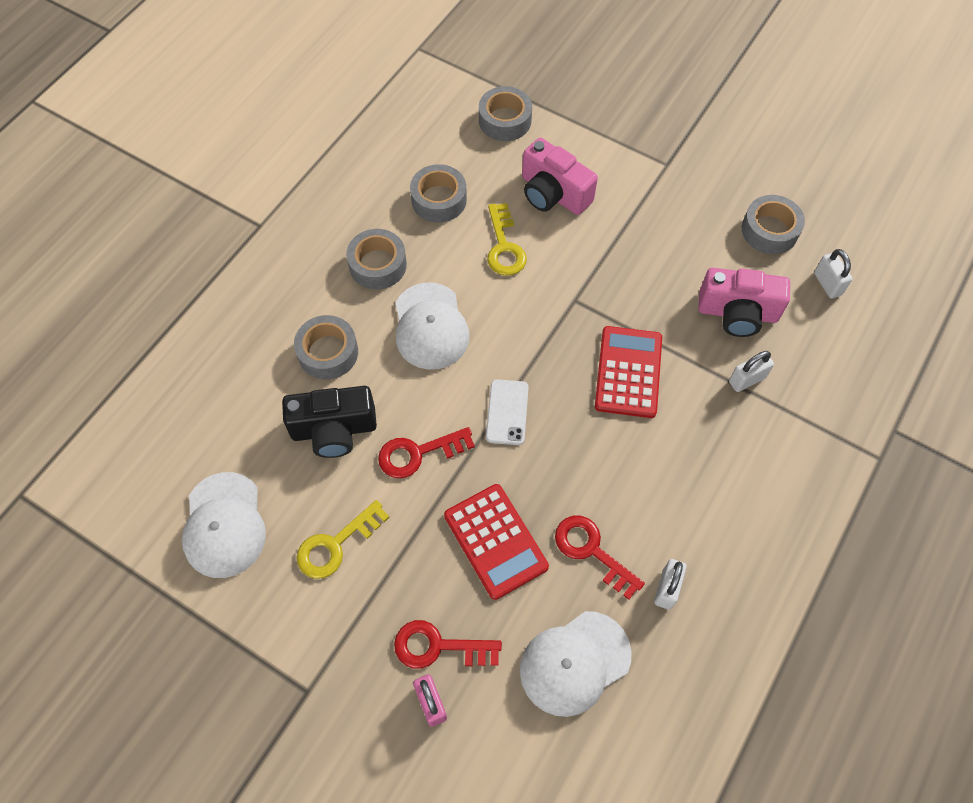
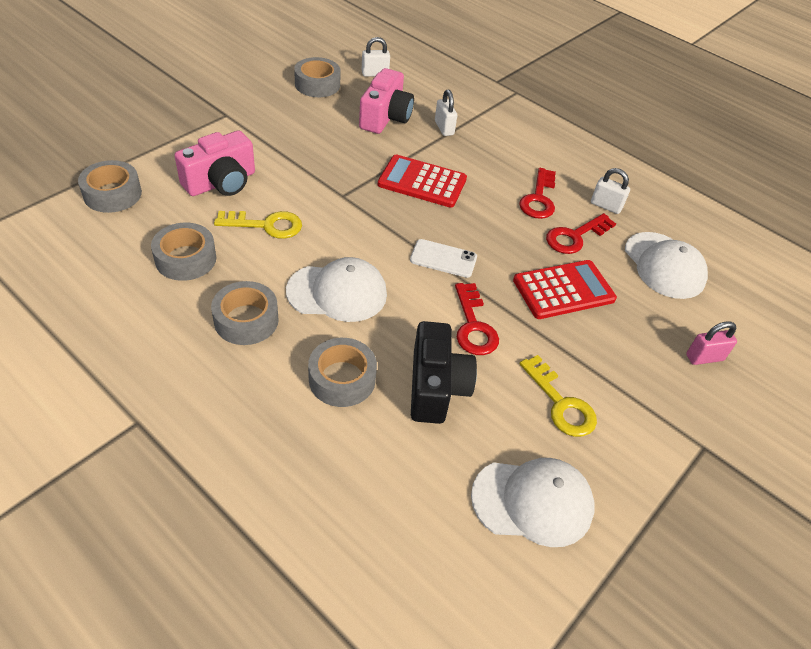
camera: 85 degrees left, 15 degrees down
(438, 647) = (656, 344): red key -> red key (539, 199)

